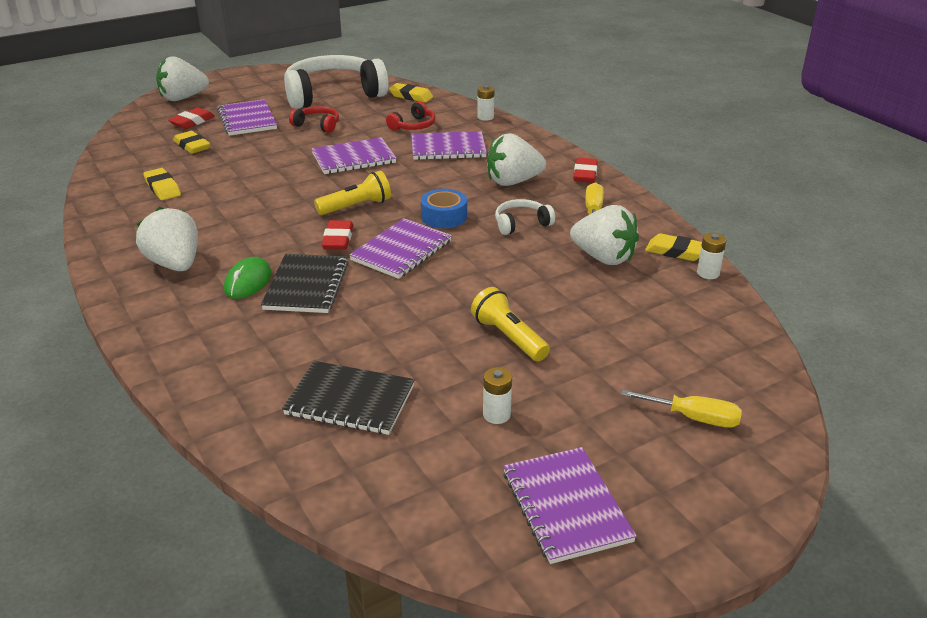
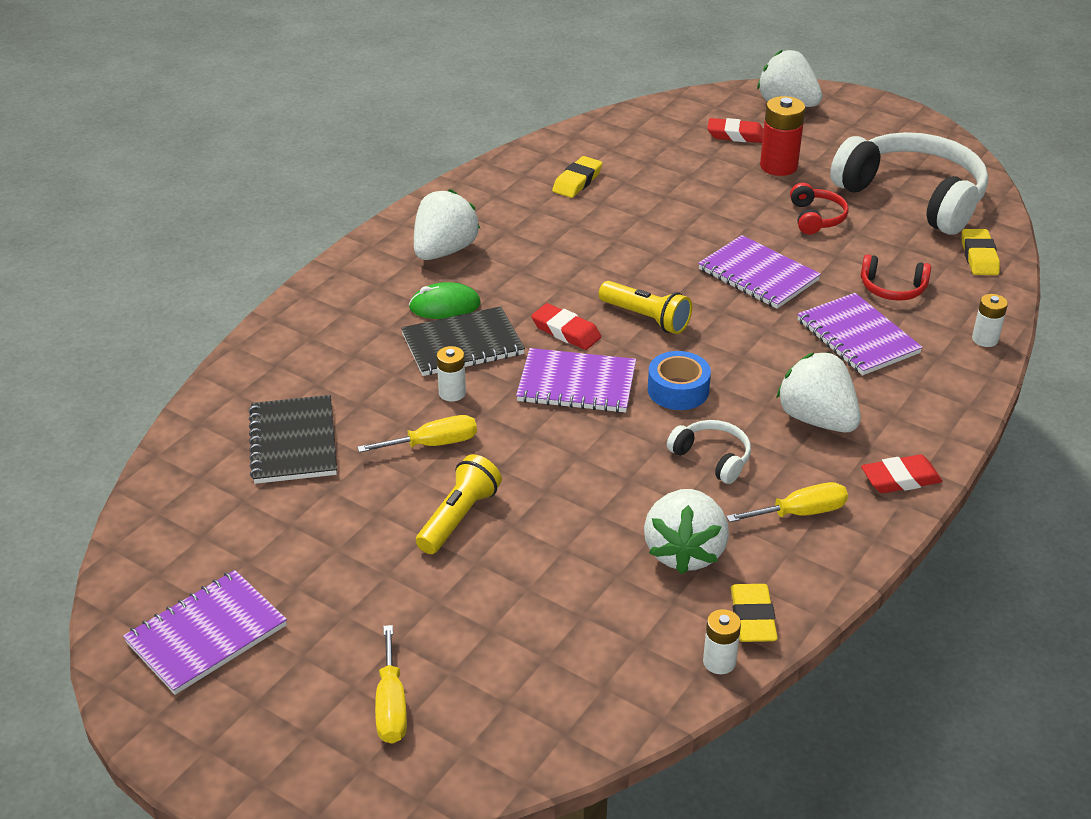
camera: 65 degrees right, 5 degrees up
(192, 146) = (681, 159): yellow eraser -> none
(247, 120) = (778, 166): purple notebook -> red battery
(338, 239) = (566, 331): red eraser -> red eraser turned 60 degrees clockwise
(415, 328) = (433, 444): none -> yellow screwdriver
(496, 415) = (320, 547): white battery -> white battery (452, 393)

